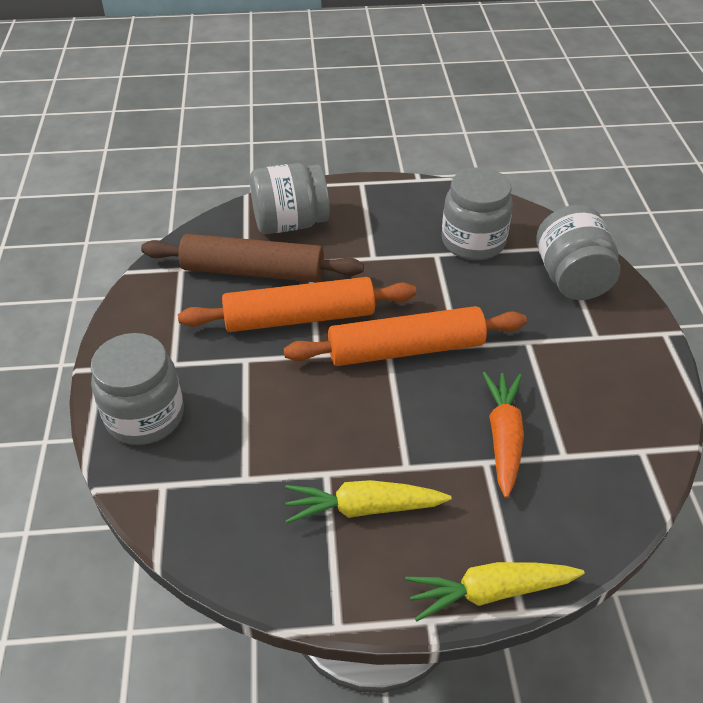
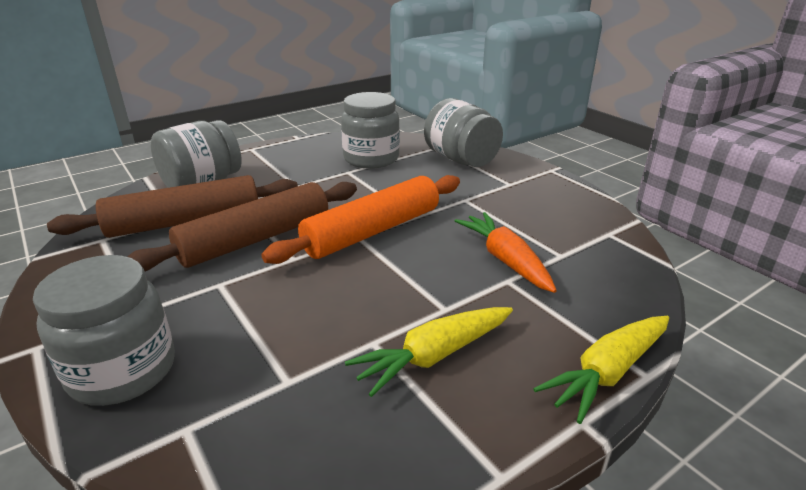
camera: 30 degrees left, 15 degrees down
(299, 317) = (256, 239): orange rolling pin -> brown rolling pin

